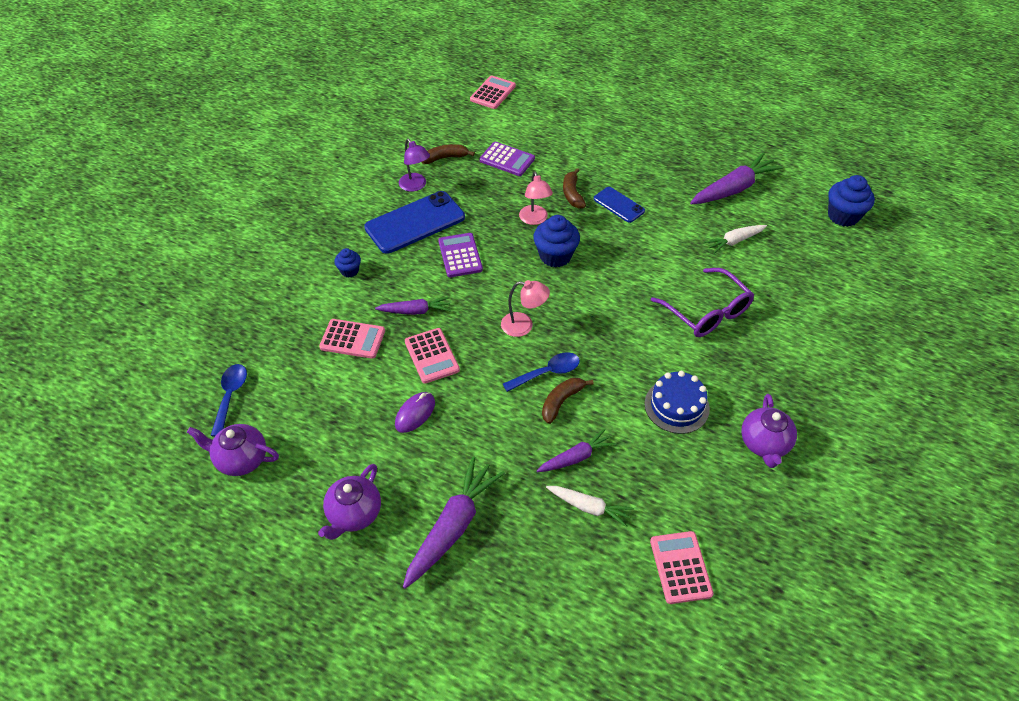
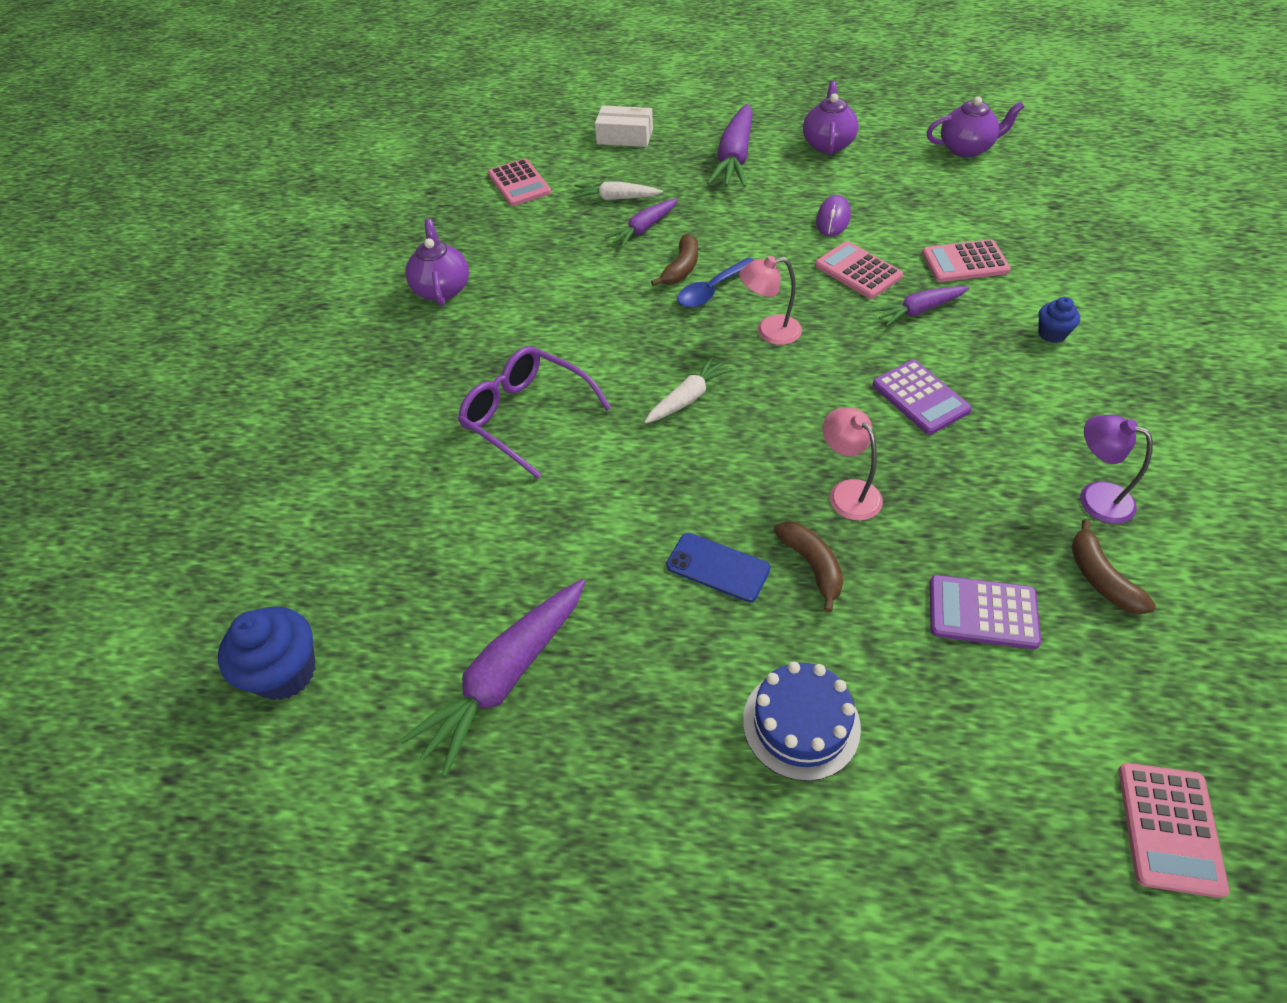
camera: 165 degrees right, 0 degrees up
(230, 396) = (1035, 184): blue spoon -> none
(415, 222) = (1032, 429): blue phone -> none
(445, 158) = (1100, 578): brown banana -> brown banana turned 105 degrees clockwise
(548, 611) = (625, 136): none -> white box
(555, 256) = (779, 438): blue cupcake -> none
(676, 406) = (547, 298): blue cake -> blue cake (801, 723)
(734, 241) = (495, 550): white carrot -> white carrot (688, 398)

